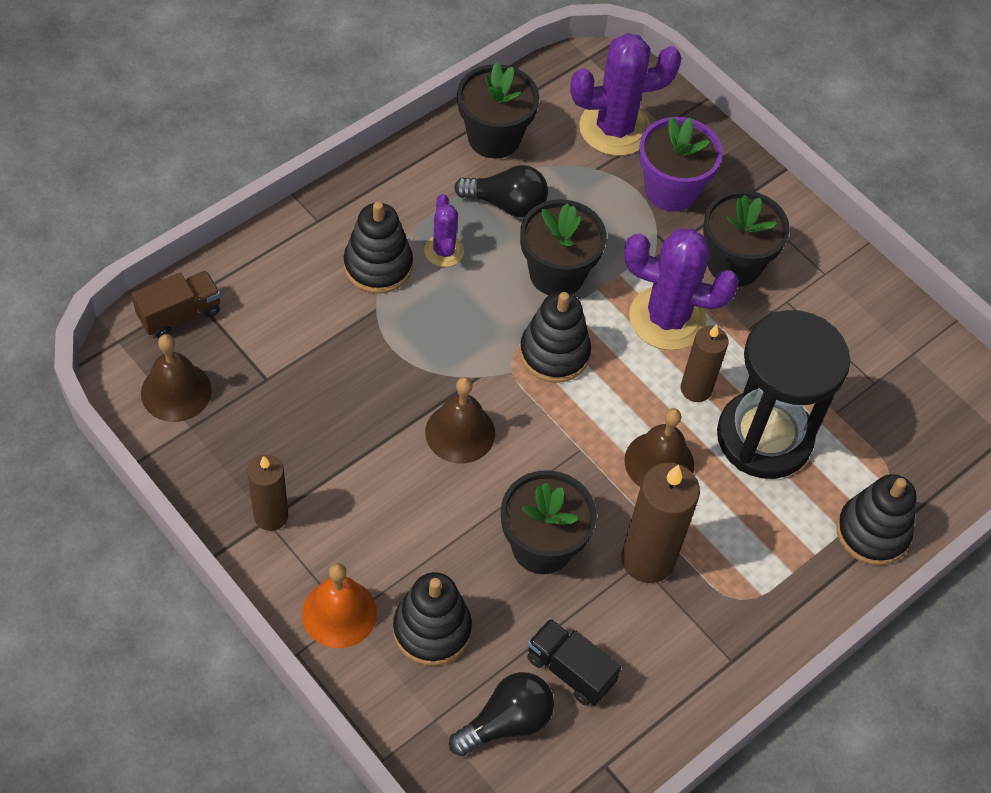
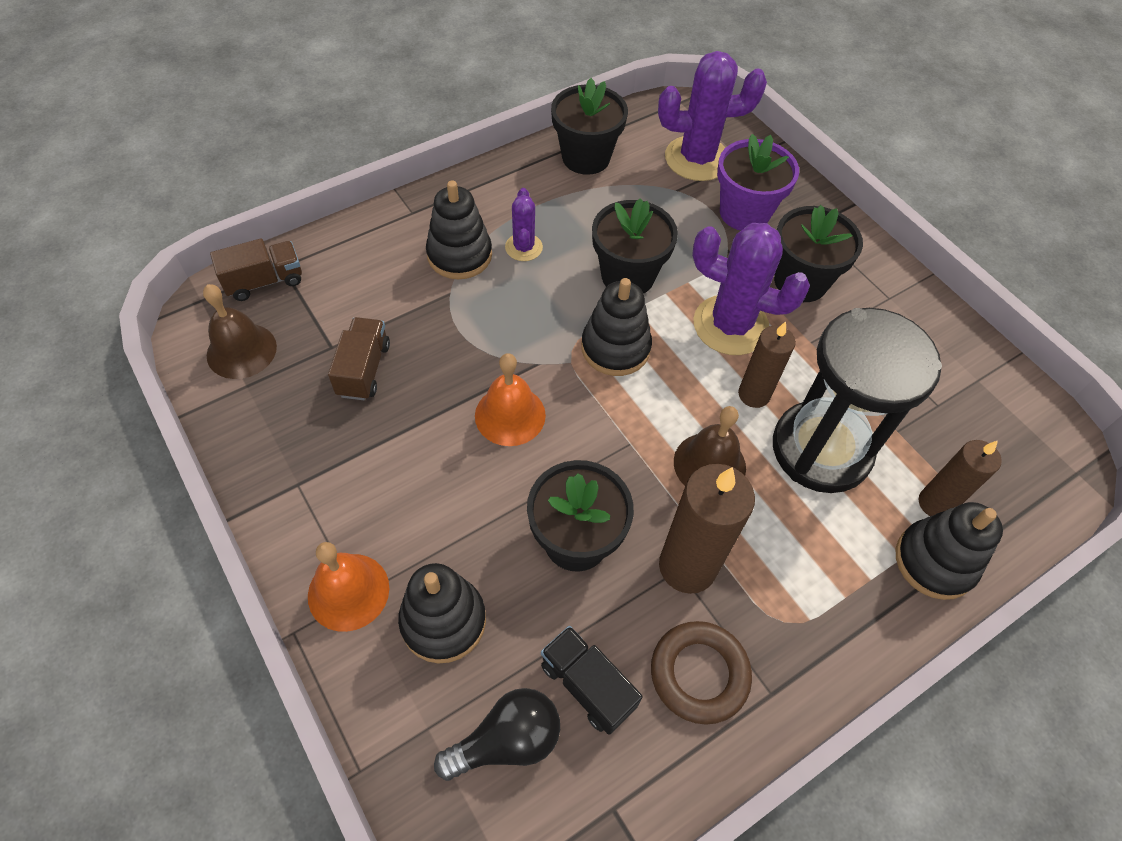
camera: 10 degrees right, 0 degrees up
(271, 516) = (302, 480): brown candle -> brown candle (935, 503)
(305, 400) = (364, 369): none -> brown truck
(460, 432) = (510, 415): brown bell -> orange bell
(506, 204) = (589, 212): black light bulb -> none
(667, 651) = (699, 674): none -> brown ring

